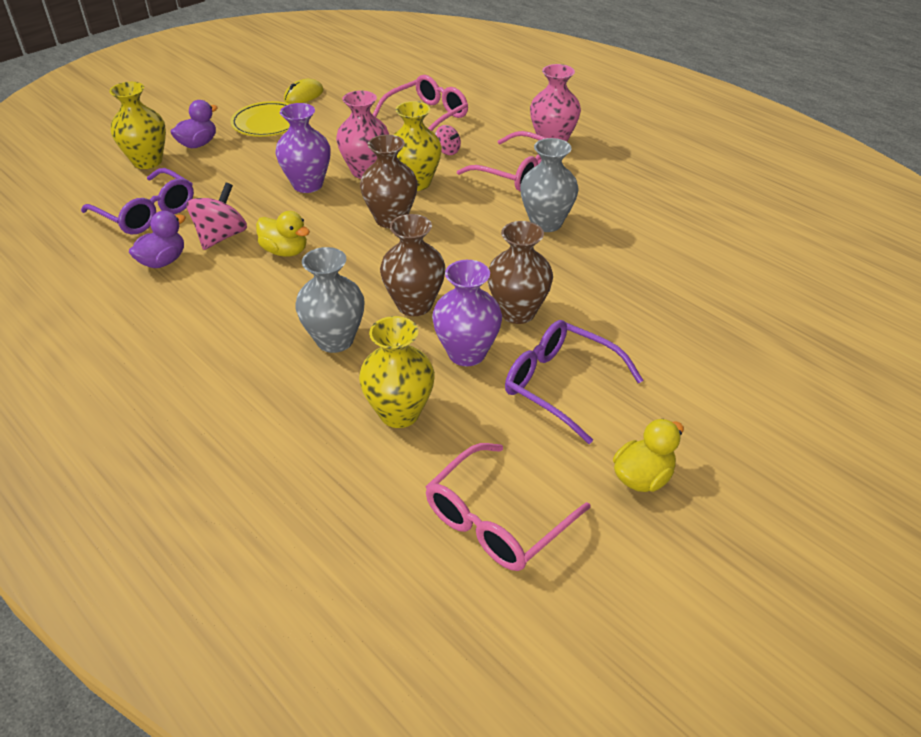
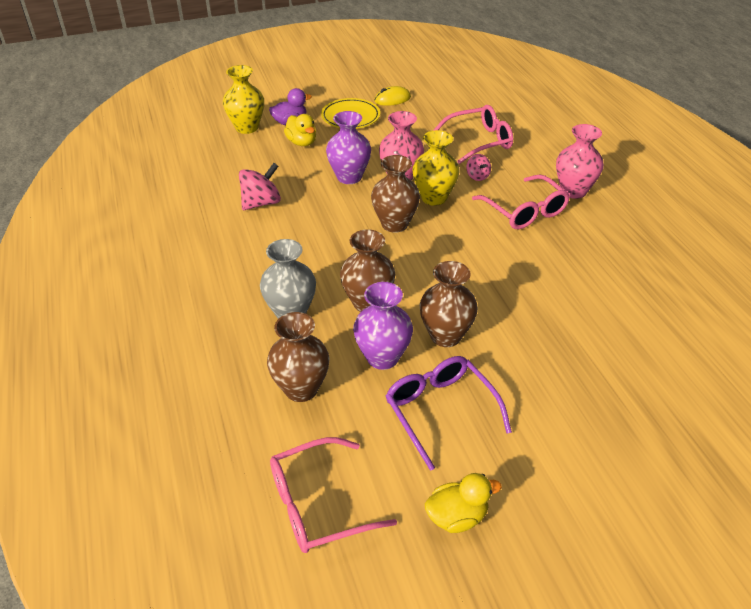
camera: 25 degrees right, 0 degrees up
(147, 213) = (222, 169): purple glasses -> none
(163, 261) = (210, 211): purple duck -> none
(285, 251) = (299, 228): yellow duck -> yellow duck (302, 142)
(399, 413) = (301, 389): yellow vase -> brown vase
(546, 223) = (520, 264): grey vase -> none

